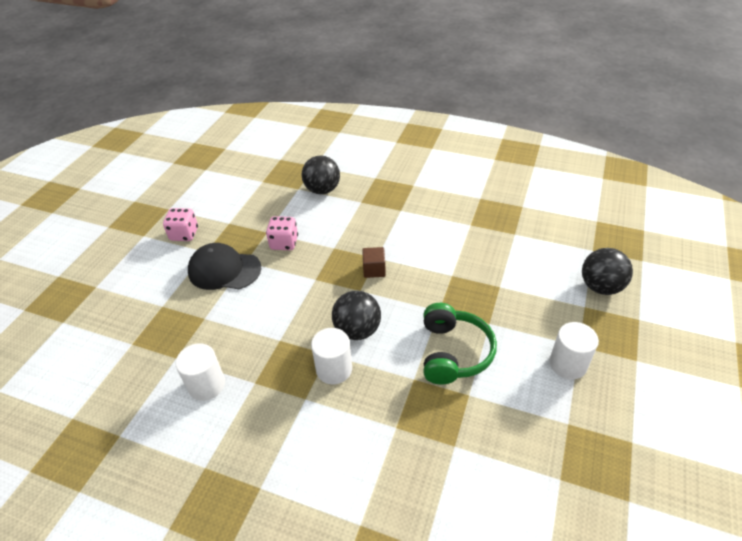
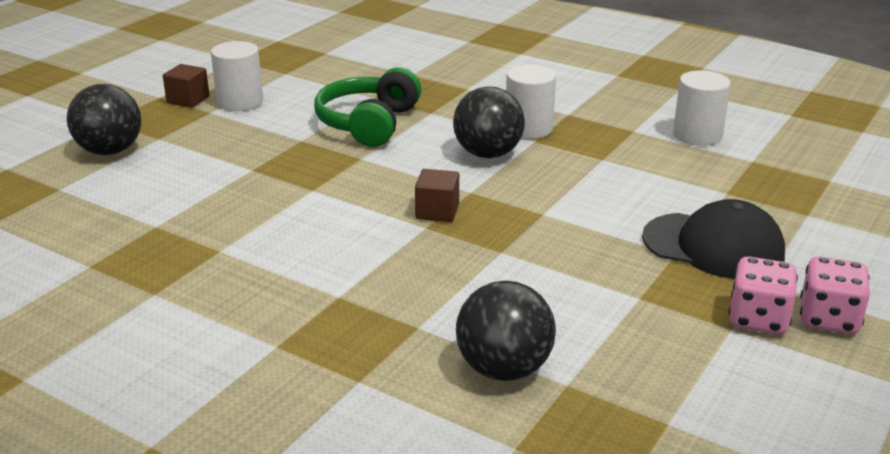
camera: 170 degrees left, 15 degrees down
(284, 243) = (600, 272): pink dice -> pink dice (758, 319)
(609, 359) = (188, 100): none -> brown cube

